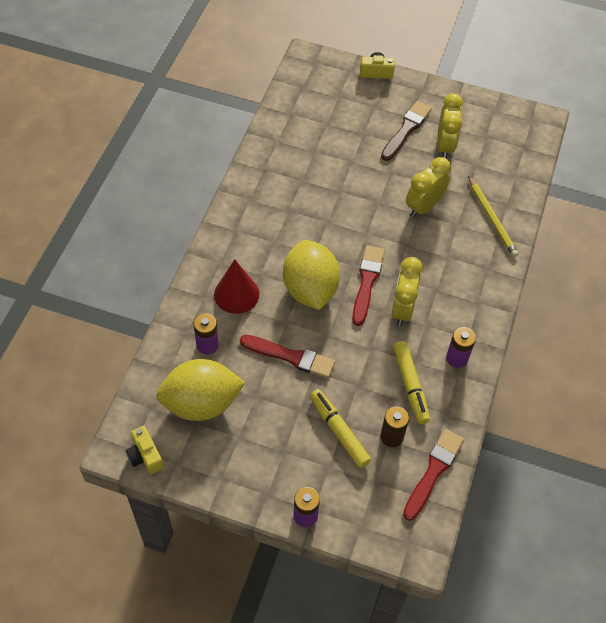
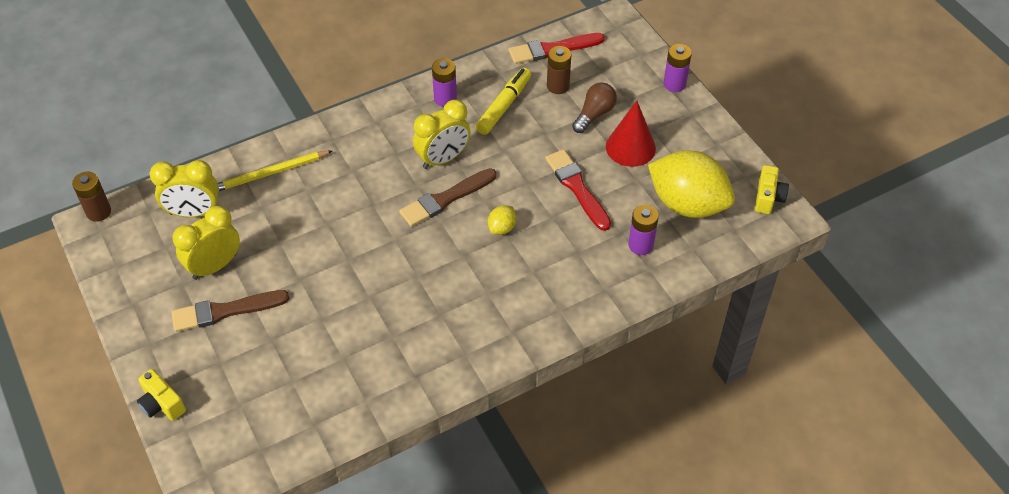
camera: 135 degrees left, 5 degrees down
(236, 294) = (572, 270): red cone -> red cone (630, 147)
(310, 289) = (502, 228): yellow lemon -> yellow lemon, size x0.41
(339, 431) = (594, 114): yellow marker -> brown light bulb
(367, 282) = (445, 199): red brush -> brown brush
(424, 207) = (313, 225): yellow clock -> yellow clock (194, 212)
(491, 218) = (271, 173): yellow pencil -> yellow pencil turned 135 degrees counterclockwise
(548, 127) = (98, 212): none -> brown battery

